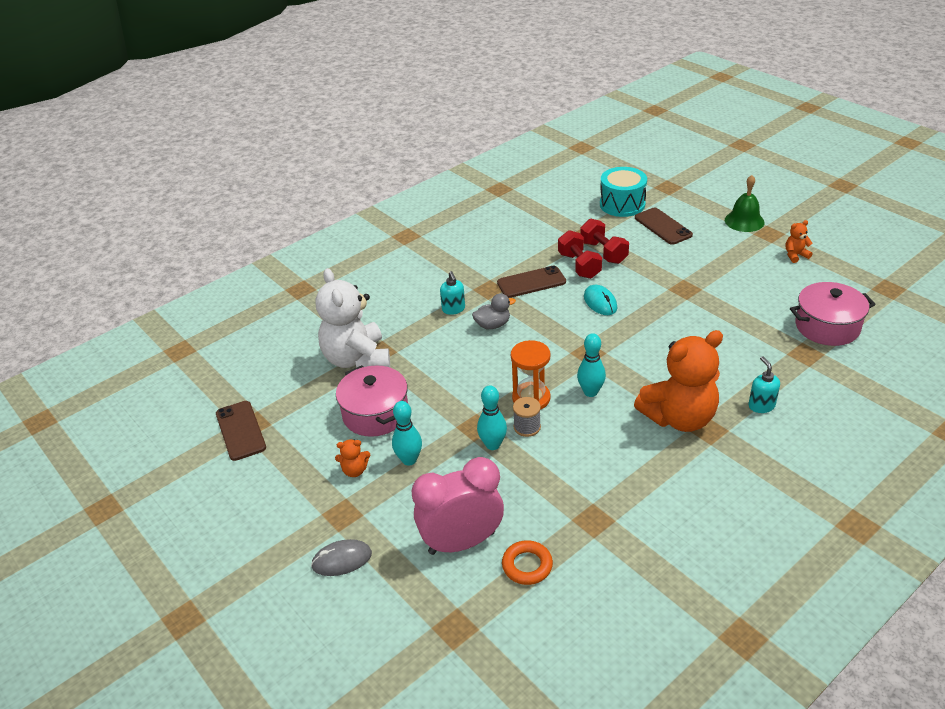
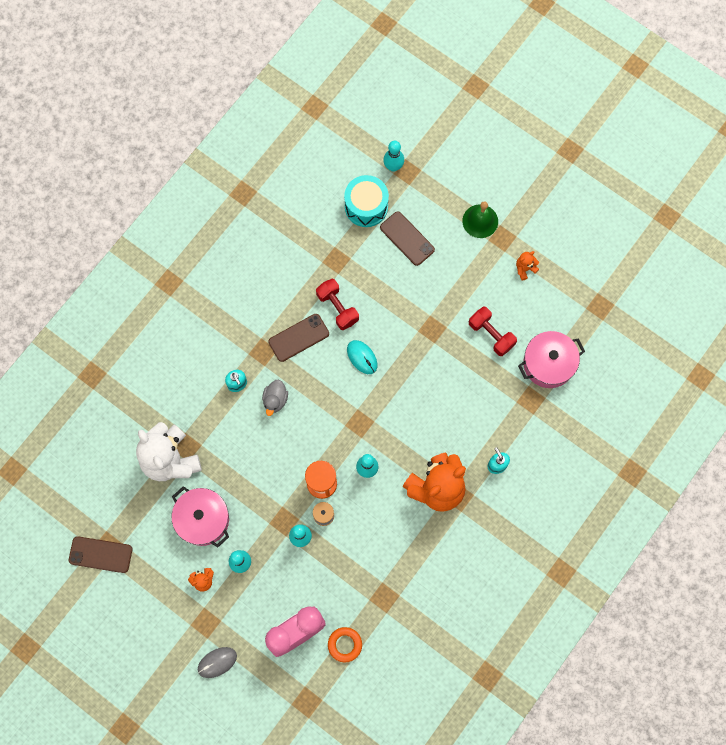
camera: 15 degrees left, 35 degrees up
(240, 430) = (100, 554): brown phone -> brown phone turned 45 degrees counterclockwise
(493, 325) = (275, 400): grey duck -> grey duck turned 135 degrees clockwise
(603, 252) = (357, 285): red dumbbell -> red dumbbell (491, 334)
(654, 183) = (393, 166): none -> turquoise bowling pin

